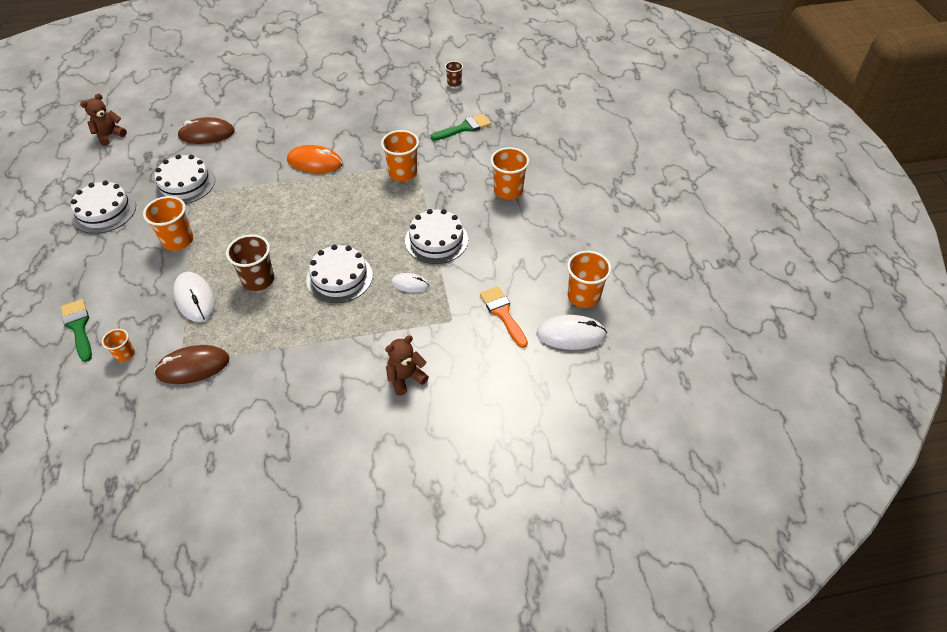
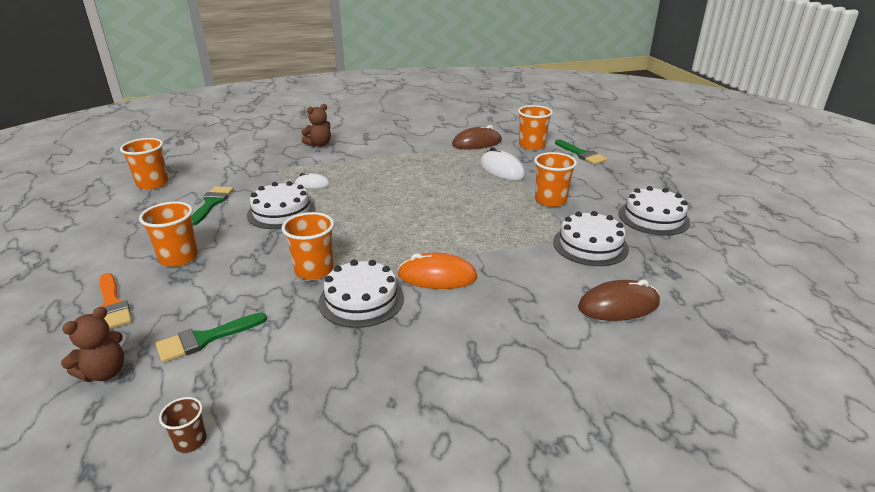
camera: 175 degrees right, 20 degrees down
(109, 135) = (759, 295): brown teddy bear -> brown teddy bear (104, 372)
(125, 354) = (532, 145): orange cup -> orange cup, size x1.80
(258, 280) = (453, 181): brown cup -> none
(339, 277) = (379, 185): white cake -> white cake (361, 300)
(503, 313) = (232, 172): orange brush -> orange brush (112, 305)
(506, 257) = (211, 203): none -> green brush
(571, 335) = (180, 165): white mouse -> none

